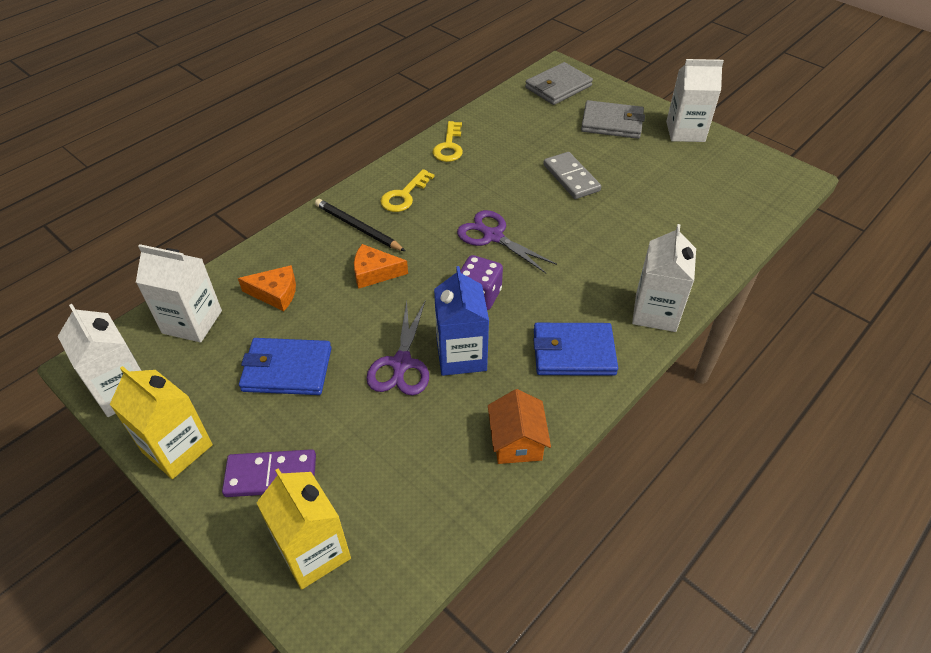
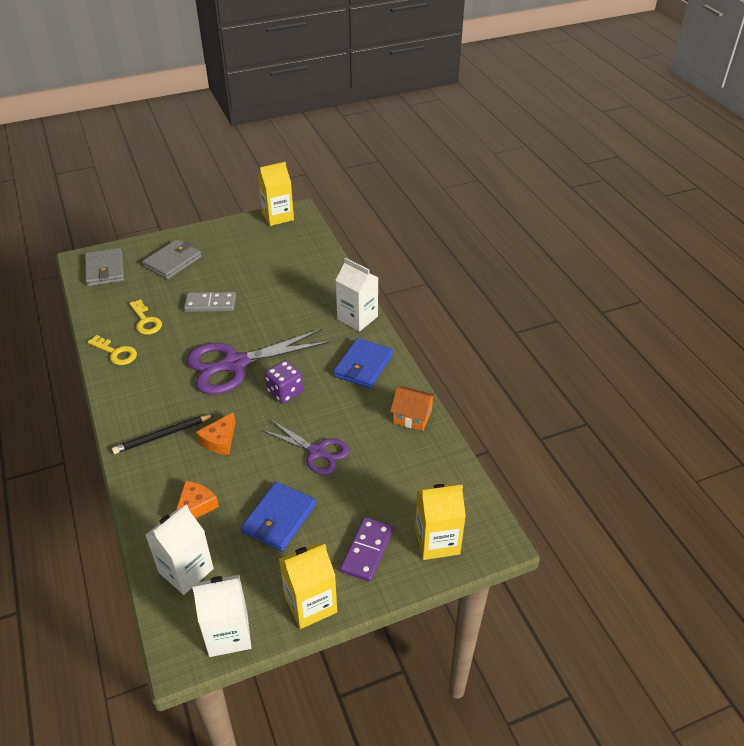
camera: 65 degrees left, 5 degrees down
(404, 195) = (150, 397): yellow key -> yellow key (145, 321)
(461, 355) = (330, 419): blue carton -> none
(492, 236) = (234, 364): purple scissors -> purple scissors, size x1.70
(685, 131) = (214, 234): white carton -> none
(770, 165) = (277, 216): none -> yellow carton

